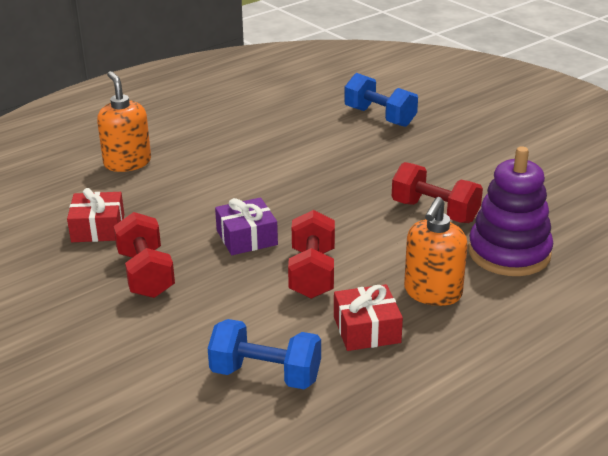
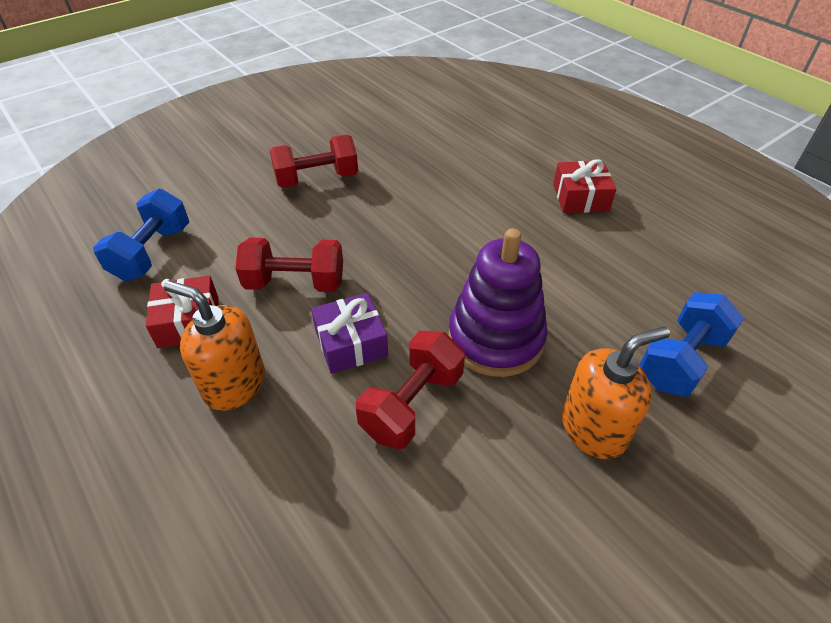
camera: 90 degrees right, 15 degrees up
(98, 228) = (393, 148): red gift -> red gift (580, 197)
(127, 163) = (510, 154): orange soap dispenser -> orange soap dispenser (593, 429)
(247, 237) = (368, 236): purple gift -> purple gift (351, 343)
(509, 253) = (300, 482): purple stacking toy -> purple stacking toy (495, 339)

